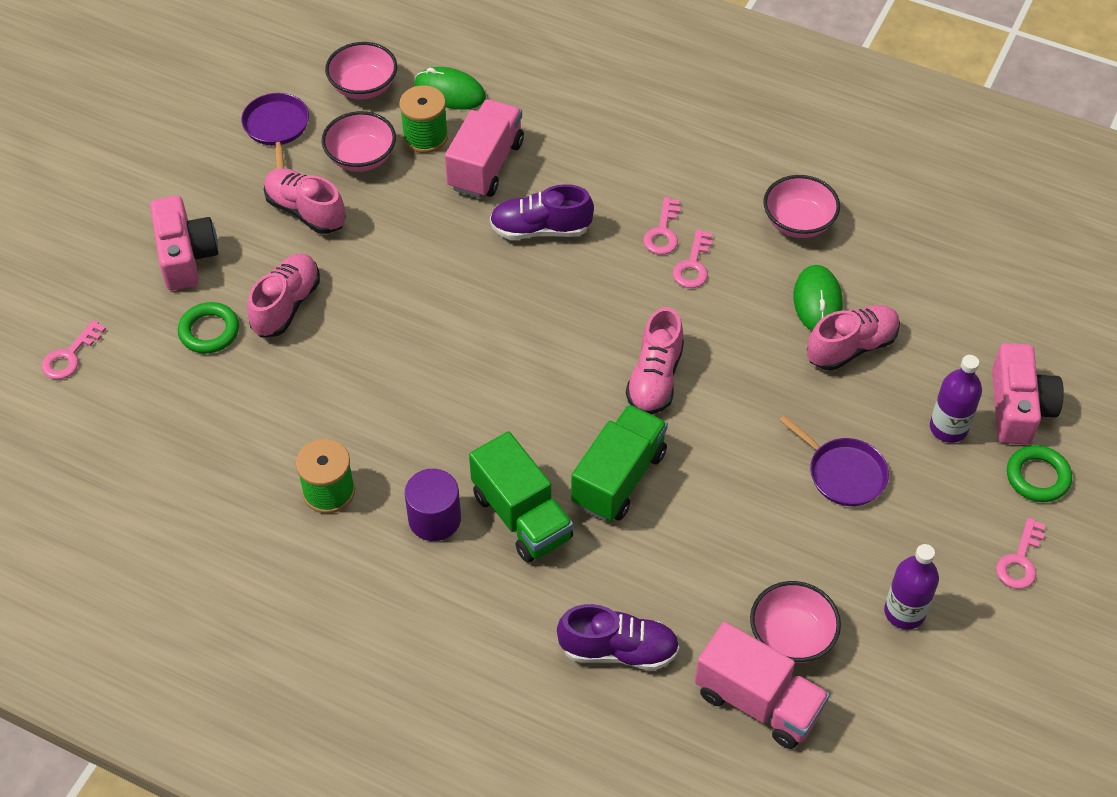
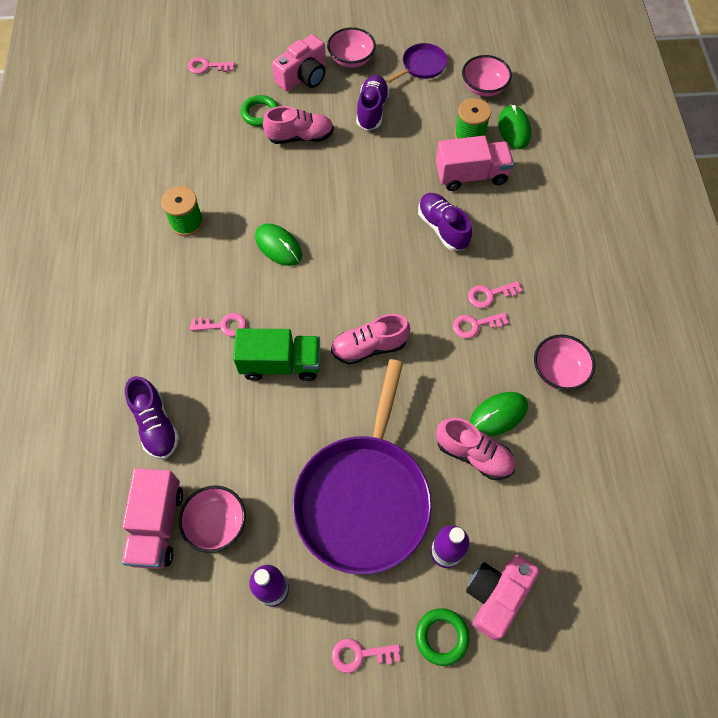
camera: 60 degrees right, 10 degrees up
(306, 211) = (372, 110): pink shoe -> purple shoe
(361, 157) = (430, 114): pink bowl -> pink bowl (351, 59)
(434, 519) = (197, 282): purple cylinder -> none
(444, 405) = (278, 246): none -> green mouse
(522, 516) = (223, 325): green truck -> pink key
(843, 473) = (364, 497): purple pan -> purple pan, size x2.27
(1018, 407) = (496, 595): pink camera -> pink camera turned 150 degrees clockwise

